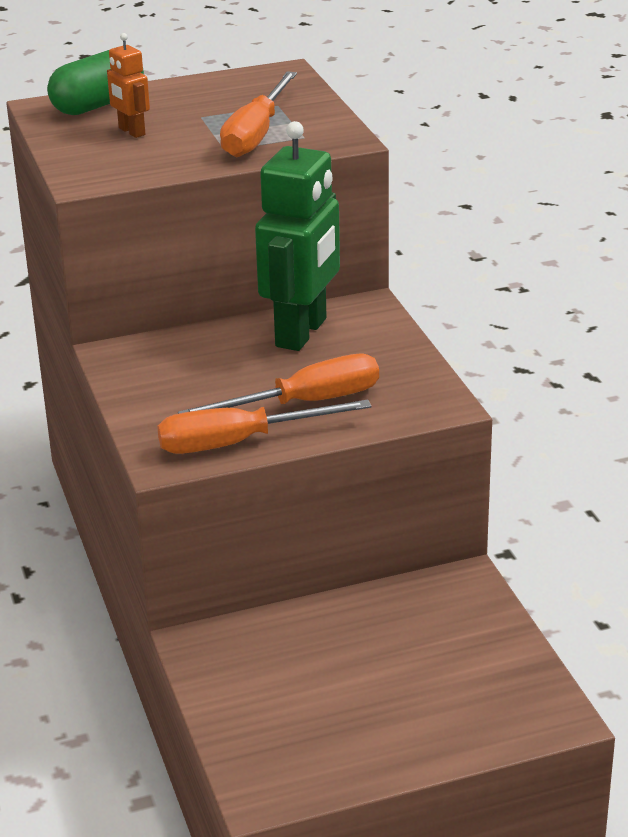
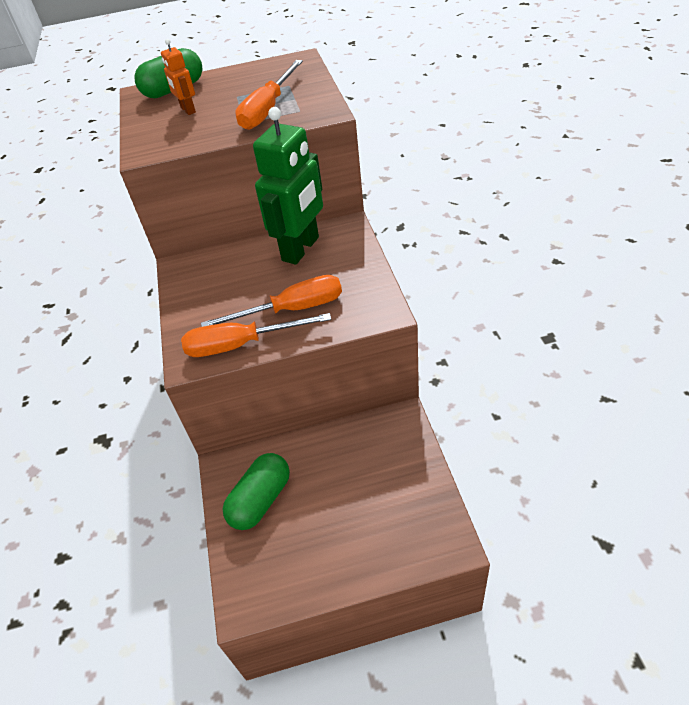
camera: 10 degrees right, 15 degrees up
(263, 679) = (260, 500): none -> green capsule

